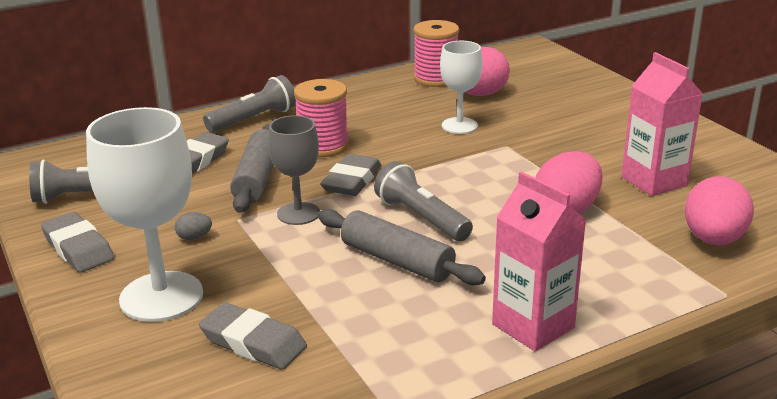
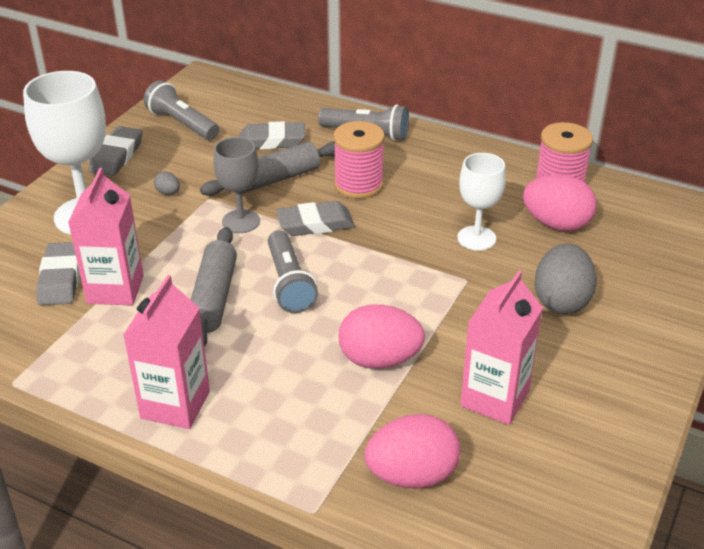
camera: 55 degrees right, 10 degrees up
(316, 312) = (115, 289): none -> pink carton
(421, 218) = (289, 283): grey flashlight -> grey flashlight turned 150 degrees clockwise
(569, 122) = (561, 301): none -> grey egg

